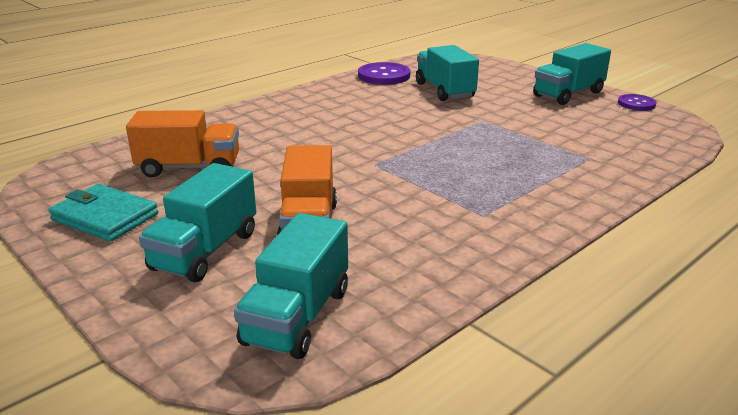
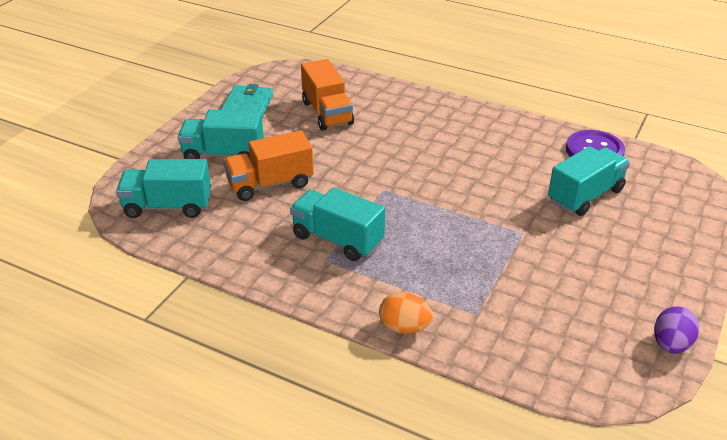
camera: 70 degrees right, 10 degrees up
(568, 94) = (655, 285): turquoise truck -> turquoise truck (337, 239)
(606, 192) = (404, 327): none -> orange egg
(636, 104) = (671, 345): purple button -> purple egg

